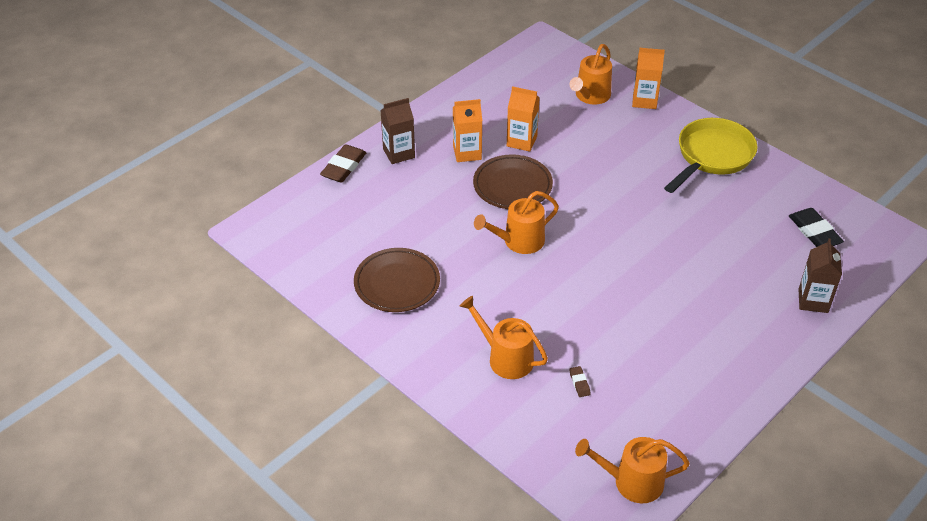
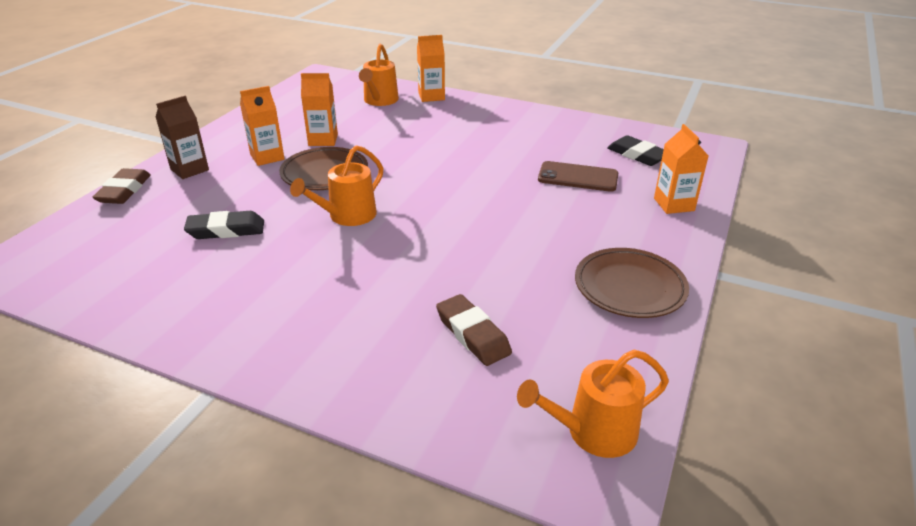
camera: 20 degrees left, 10 degrees down
(397, 283) = (208, 283): brown plate -> brown plate (629, 287)
(418, 232) = (226, 230): none -> black eraser
(506, 358) = (370, 329): orange watering can -> none
(579, 383) = (473, 334): brown eraser -> brown eraser, size x2.06
(712, 156) = (512, 121): yellow pan -> none
(740, 246) = (578, 177): none -> brown phone
(813, 301) = (674, 204): brown carton -> orange carton

